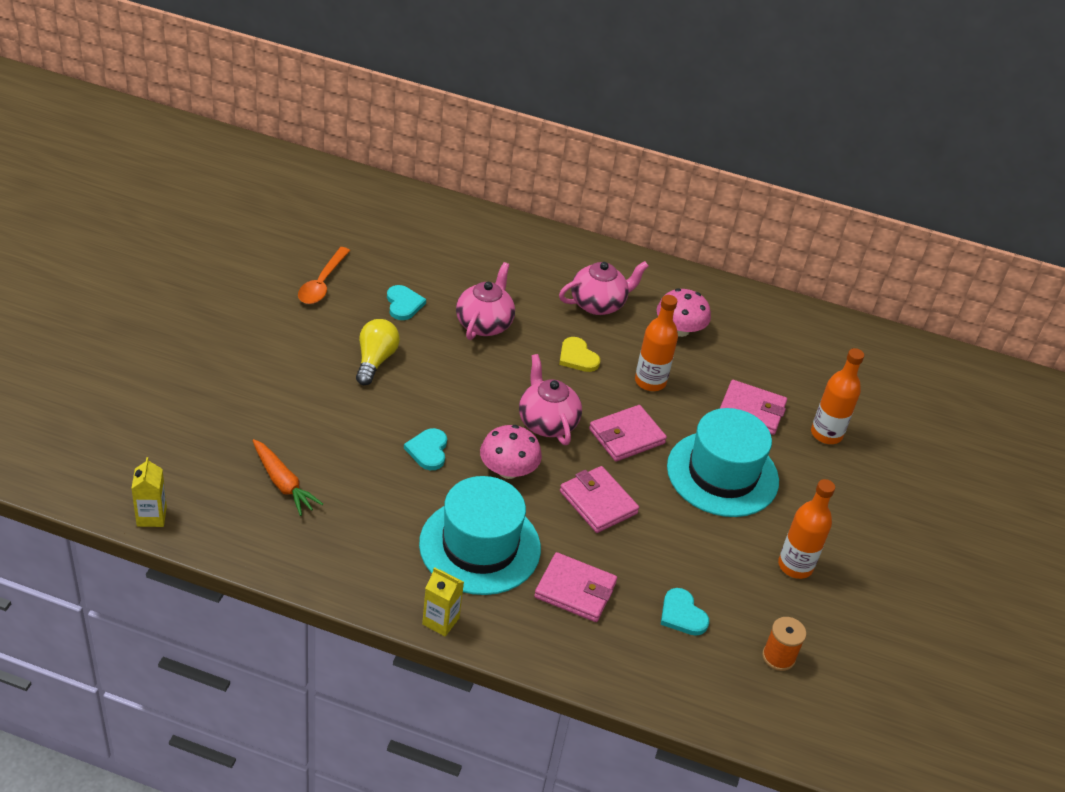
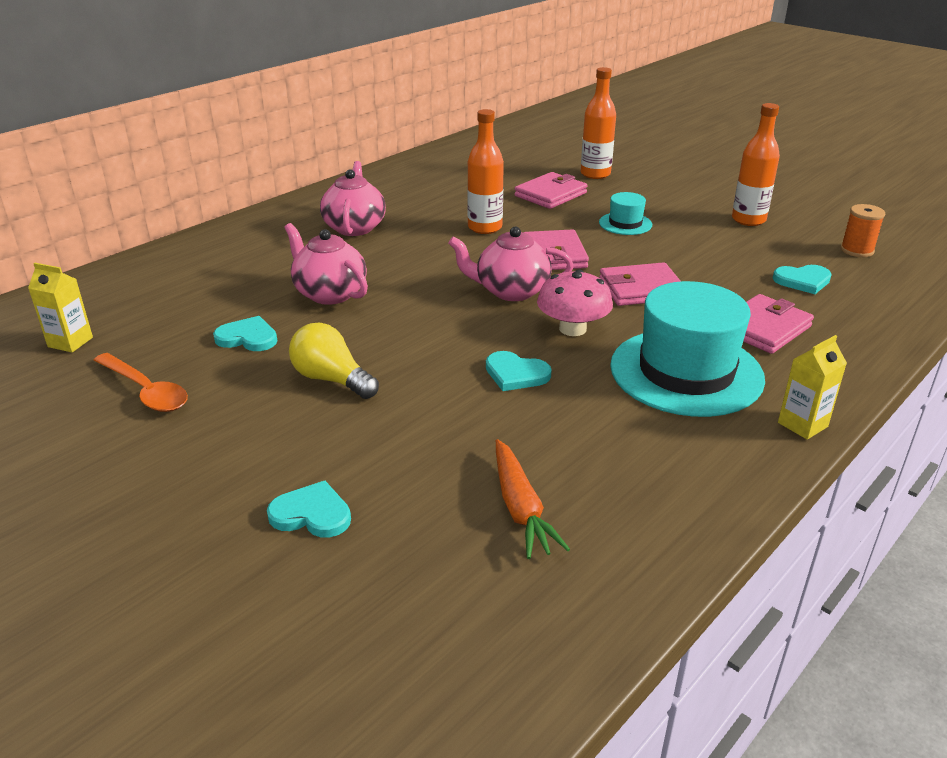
camera: 60 degrees left, 10 degrees down
(151, 516) = (535, 682): yellow carton -> yellow carton (70, 342)
(241, 394) = (311, 514): none -> turquoise heart
(283, 483) = (521, 508): orange carrot -> orange carrot turned 90 degrees clockwise
(577, 357) = (424, 254): yellow heart -> none
(679, 329) = (423, 200): pink mushroom -> none
(722, 474) = (625, 224): turquoise hat -> turquoise hat, size x0.47

